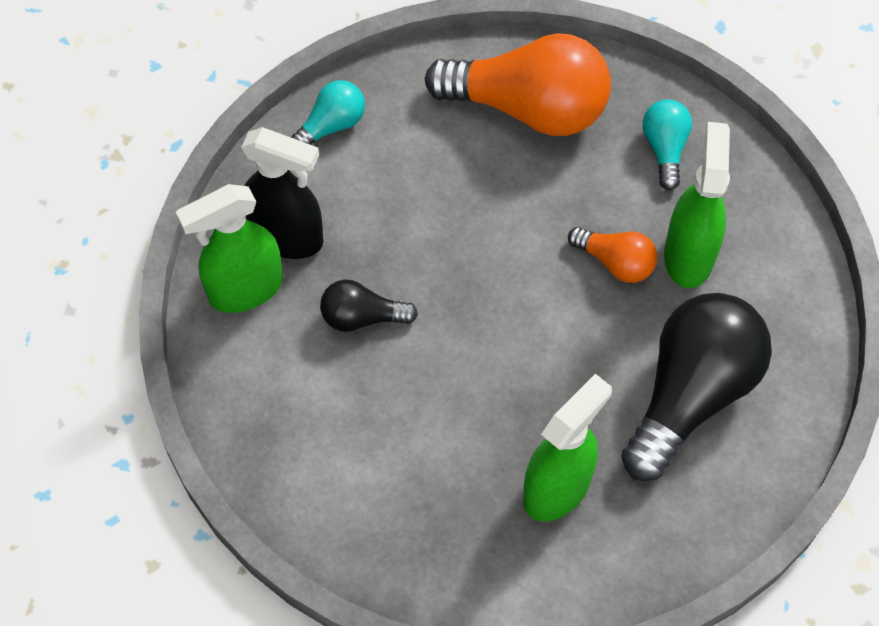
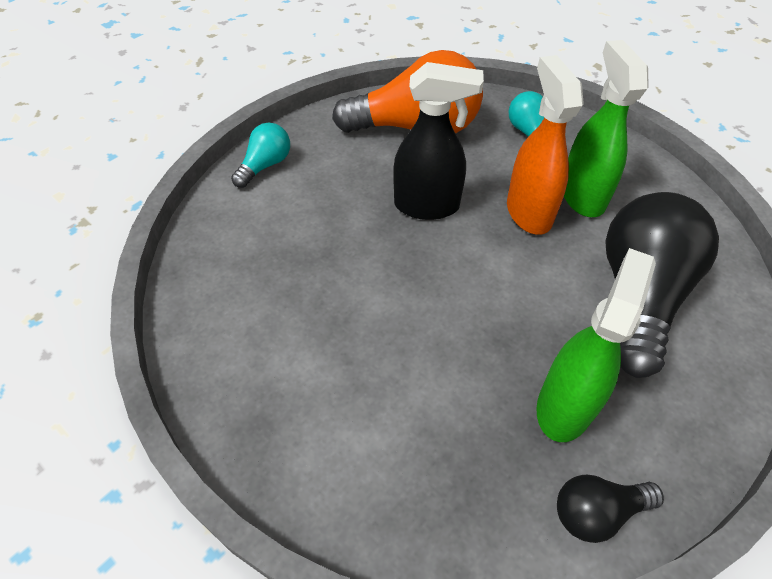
camera: 15 degrees left, 10 degrees down
(245, 289) = (215, 298): green spray bottle -> none
(287, 237) = (246, 250): black spray bottle -> black spray bottle (427, 206)
(362, 317) = (330, 298): black light bulb -> black light bulb (597, 512)
(615, 262) = (528, 212): orange light bulb -> orange spray bottle

